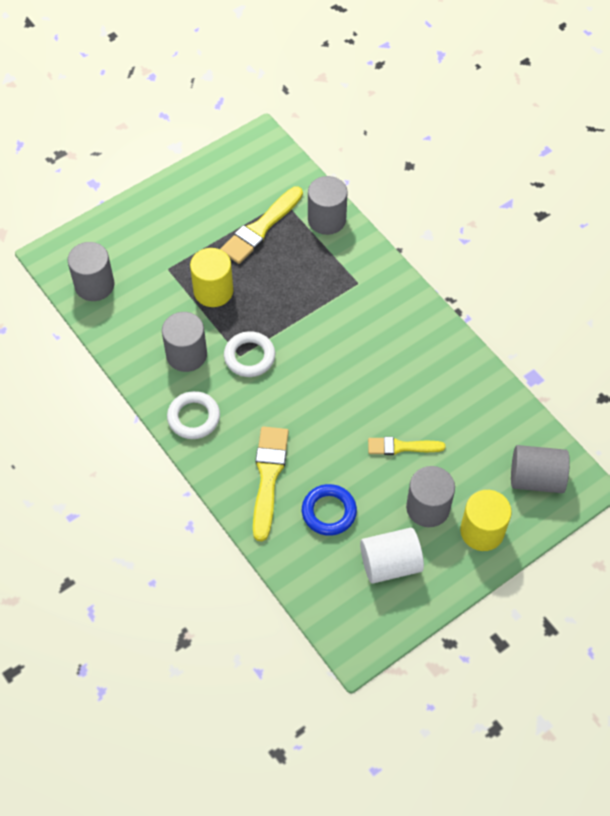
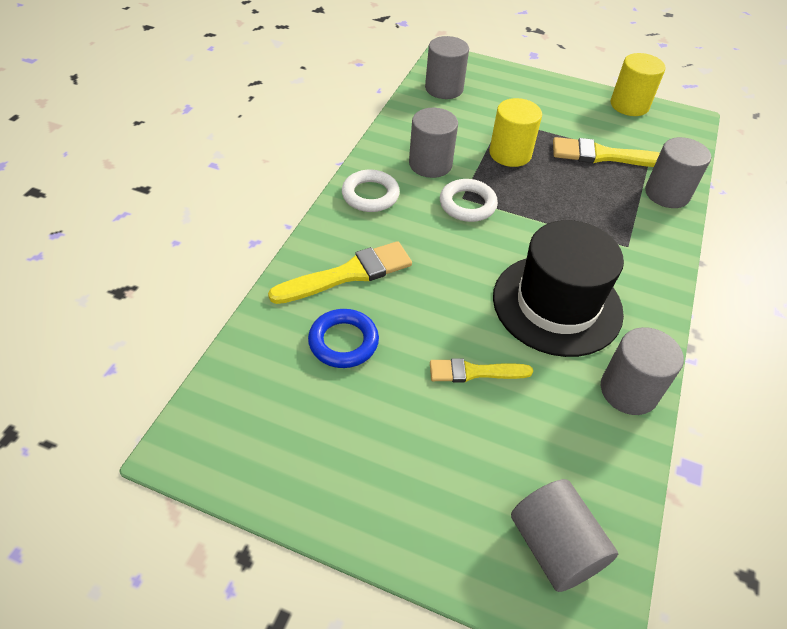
camera: 55 degrees right, 10 degrees down
(379, 363) = (557, 304): none -> black hat
(390, 564) = (316, 432): white cylinder -> none
(402, 447) = (475, 372): yellow brush -> yellow brush turned 60 degrees counterclockwise
(428, 507) = (417, 436): grey cylinder -> grey cylinder (628, 390)
(482, 531) = (429, 515): yellow cylinder -> yellow cylinder (629, 105)

